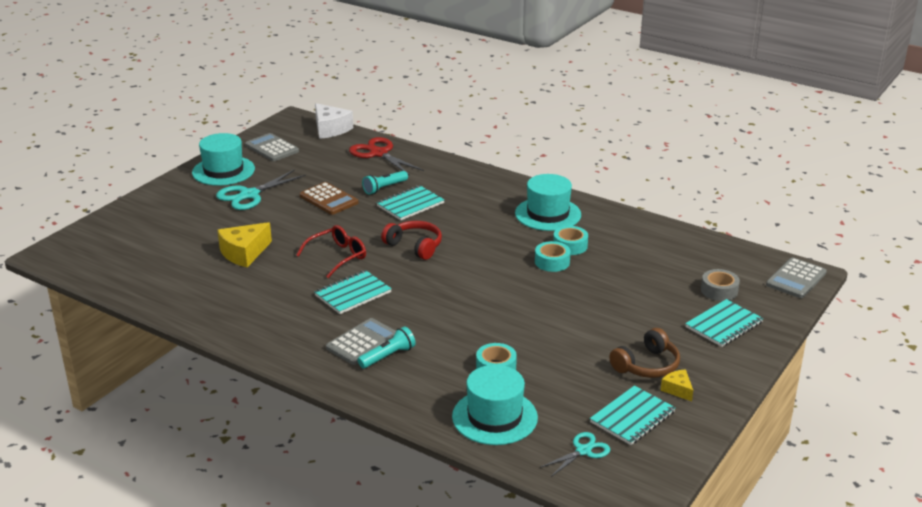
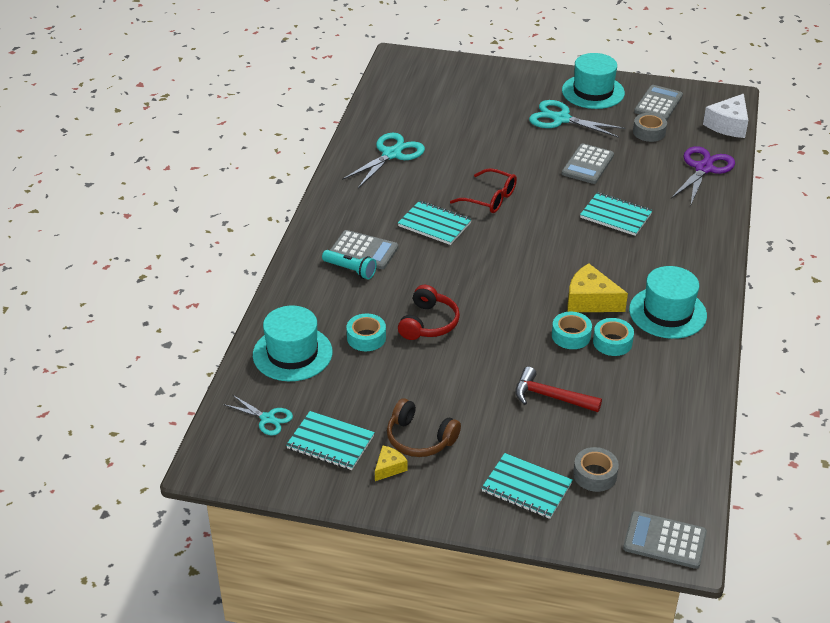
camera: 70 degrees right, 10 degrees up
(218, 294) = (391, 154): none -> turquoise scissors
(244, 253) = (462, 147): yellow cheese -> yellow cheese (590, 301)
(308, 162) = (649, 132): none -> grey tape
(328, 199) = (587, 164): brown calculator -> grey calculator
(378, 153) = (703, 168): red scissors -> purple scissors
(384, 188) = (636, 191): turquoise flashlight -> none
(414, 246) = (539, 239): red headphones -> red headphones (428, 323)
(622, 289) = (551, 397): none -> red hammer

